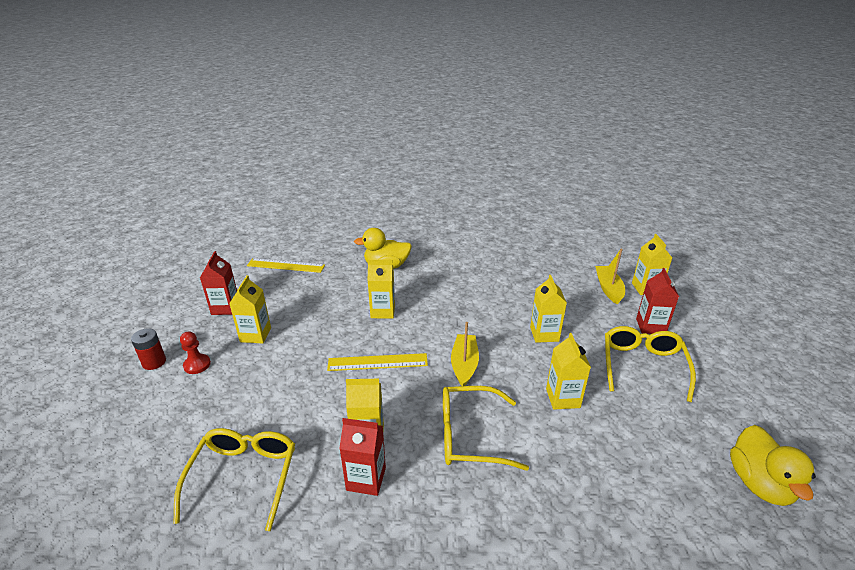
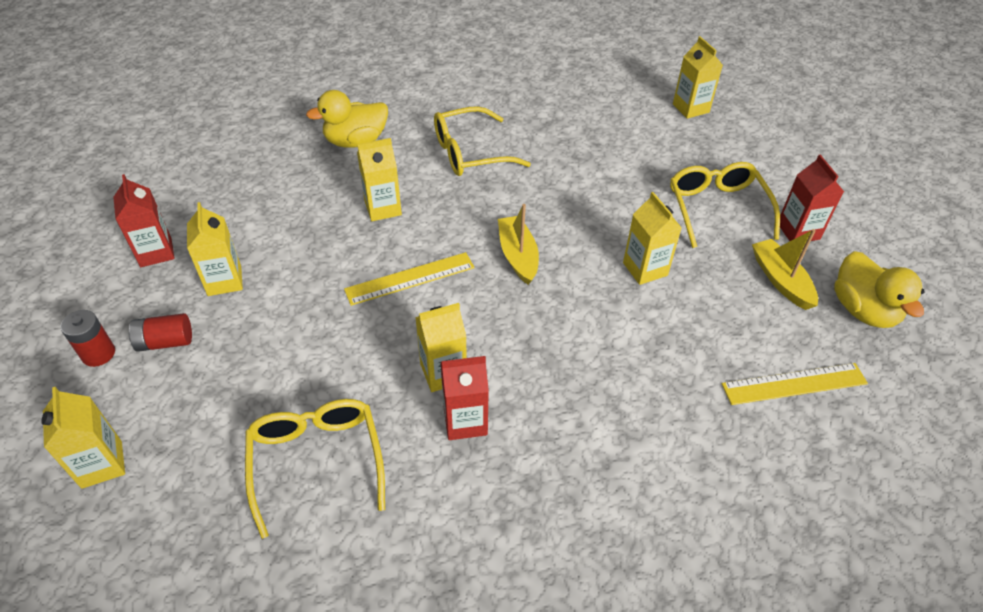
camera: 20 degrees left, 15 degrees up
(197, 365) = (165, 342): red pawn -> red battery
(286, 265) = (209, 169): yellow ruler -> yellow ruler (794, 384)
(470, 435) = (560, 339): yellow glasses -> yellow glasses (470, 153)
(544, 334) = (596, 194): yellow carton -> yellow carton (102, 464)
(608, 288) = (648, 117): yellow boat -> yellow boat (780, 280)
(650, 326) = (710, 157): red carton -> red carton (798, 231)

